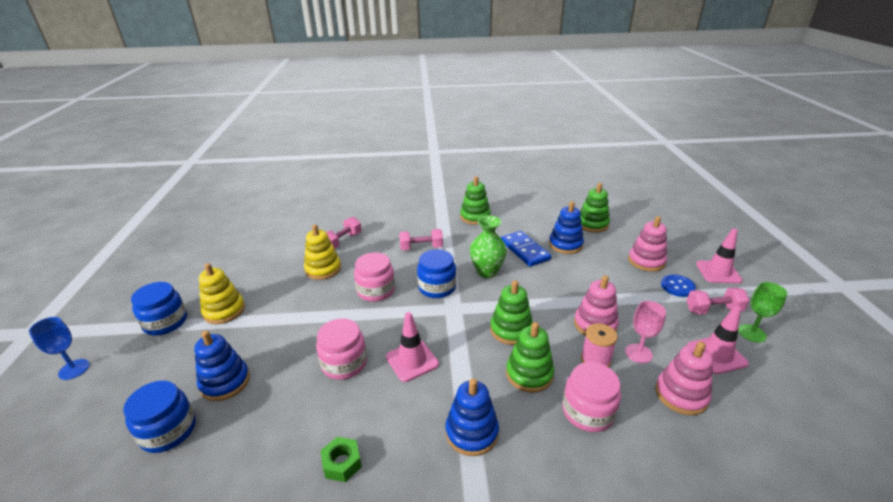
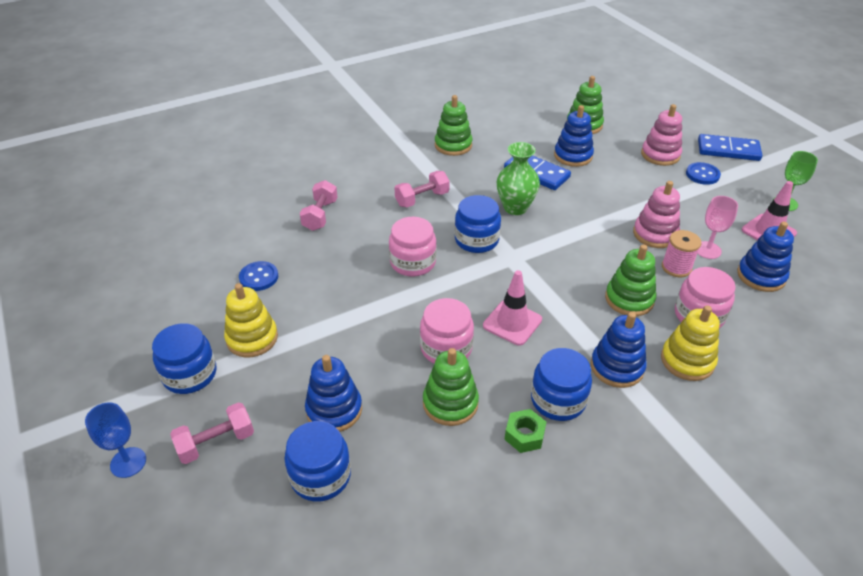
camera: 25 degrees left, 10 degrees up
(267, 271) = (259, 277): none -> blue button
(323, 269) = (328, 255): yellow stacking toy -> yellow stacking toy (687, 360)
(396, 442) = (558, 400): none -> blue jar
(511, 330) = (583, 262): green stacking toy -> green stacking toy (450, 403)
(681, 395) = (761, 276): pink stacking toy -> blue stacking toy
(713, 310) = (744, 190): pink dumbbell -> pink dumbbell (216, 442)
(718, 272) = (728, 150): pink traffic cone -> blue domino

